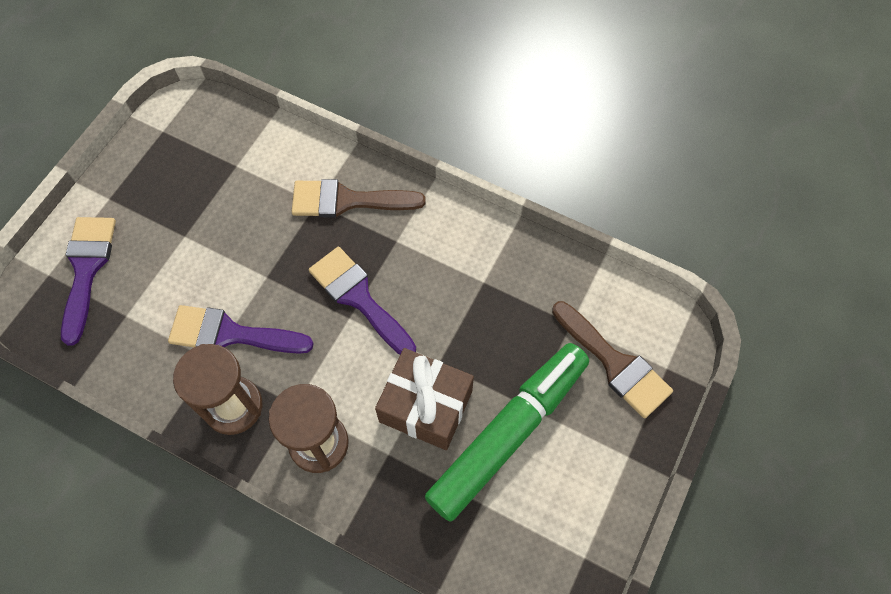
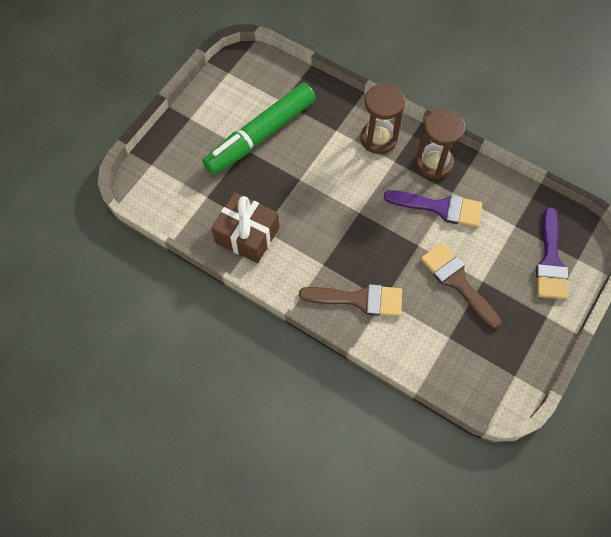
camera: 175 degrees left, 0 degrees up
(359, 298) = (352, 225): purple brush -> none
(425, 406) = (310, 154): brown gift -> brown gift (247, 235)
(615, 363) = (184, 169): brown brush -> brown brush (457, 281)

